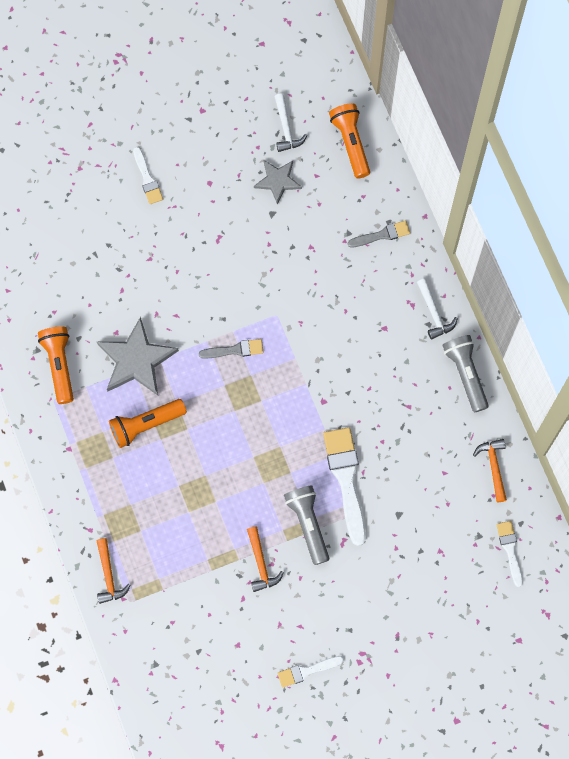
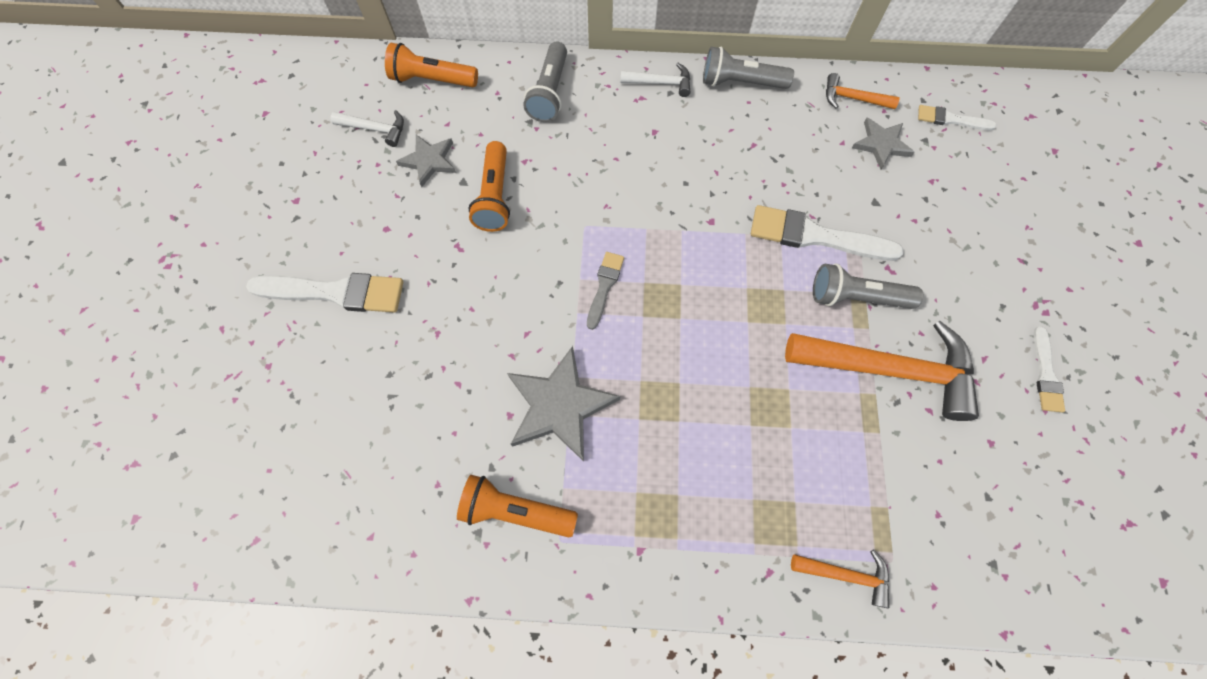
camera: 65 degrees left, 5 degrees down
(145, 425) = (651, 432): orange flashlight -> orange flashlight (495, 197)
(147, 178) = (335, 292): white brush -> white brush, size x1.81
(261, 564) = (890, 370): orange hammer -> orange hammer, size x2.13
(382, 235) = (549, 93): grey brush -> grey flashlight
(457, 503) = (881, 144): none -> grey star

